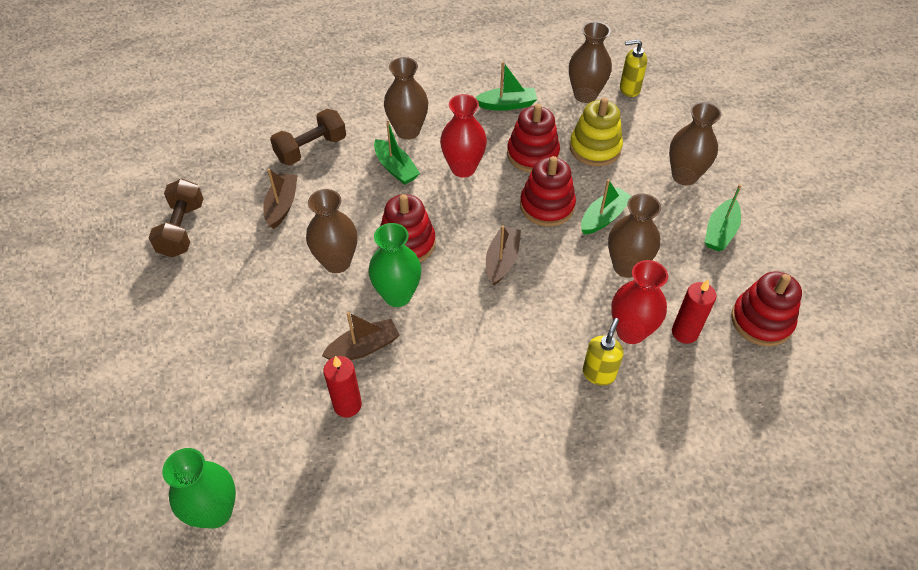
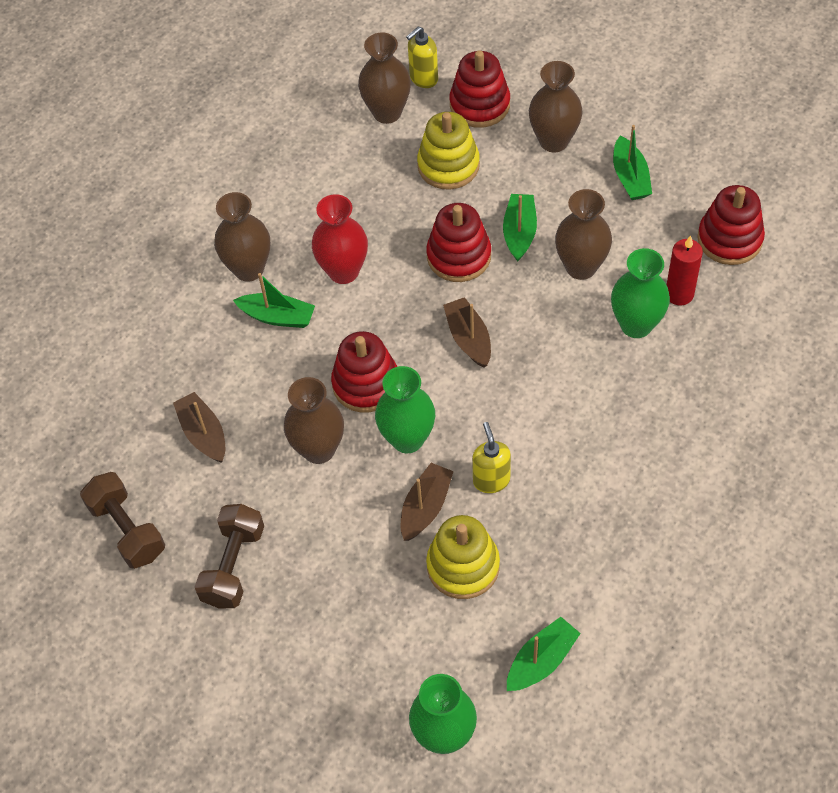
camera: 35 degrees left, 5 degrees up
(311, 149) = (169, 355): brown dumbbell -> brown dumbbell (233, 565)
(347, 405) = (463, 566): red candle -> yellow stacking toy
(507, 105) = (320, 174): green boat -> green boat (541, 661)
(532, 154) = (396, 211): red stacking toy -> red stacking toy (479, 105)
(599, 373) = (643, 381): yellow soap dispenser -> yellow soap dispenser (491, 480)
(631, 331) = (636, 325): red vase -> green vase

